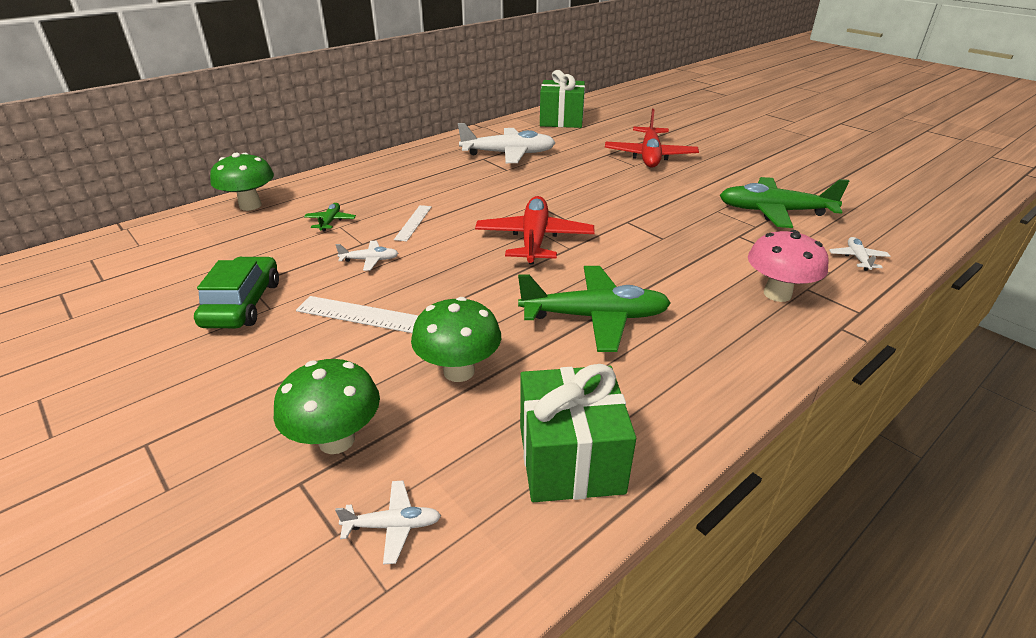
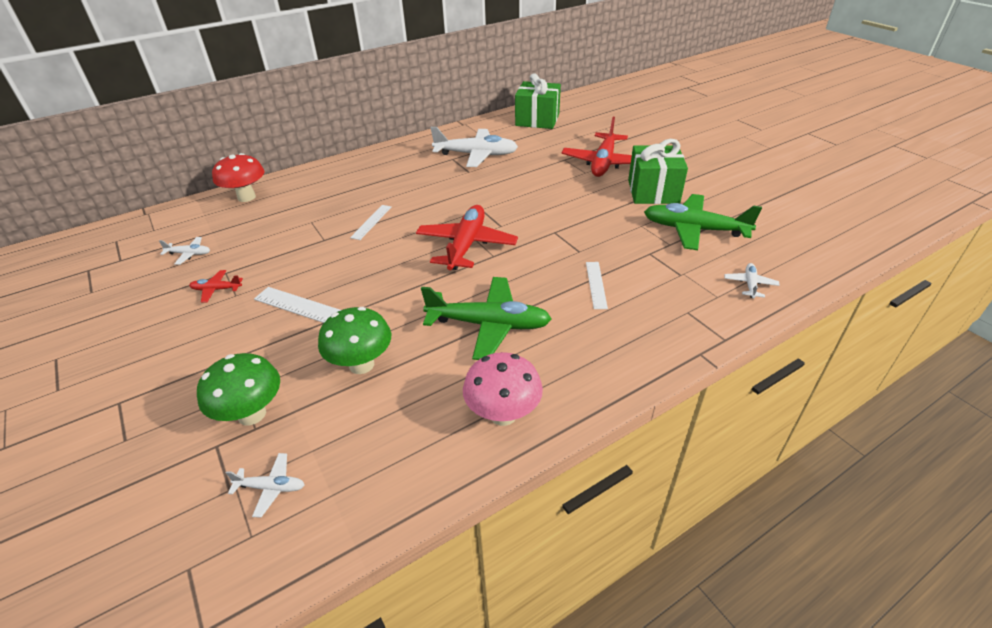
camera: 10 degrees right, 5 degrees up
(243, 304) = (216, 290): green car -> red plane
(250, 205) = (246, 197): green mushroom -> red mushroom
(330, 221) = (305, 216): green plane -> none
(370, 260) = (325, 256): white plane -> white plane (189, 254)
(570, 459) = (420, 449): green gift -> green gift (653, 191)
(696, 269) = (596, 284): none -> white ruler
(777, 294) = (657, 315): pink mushroom -> pink mushroom (503, 414)

